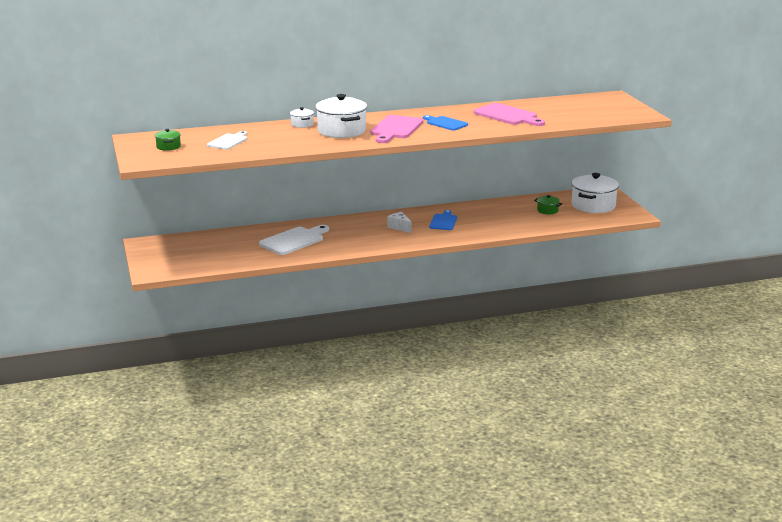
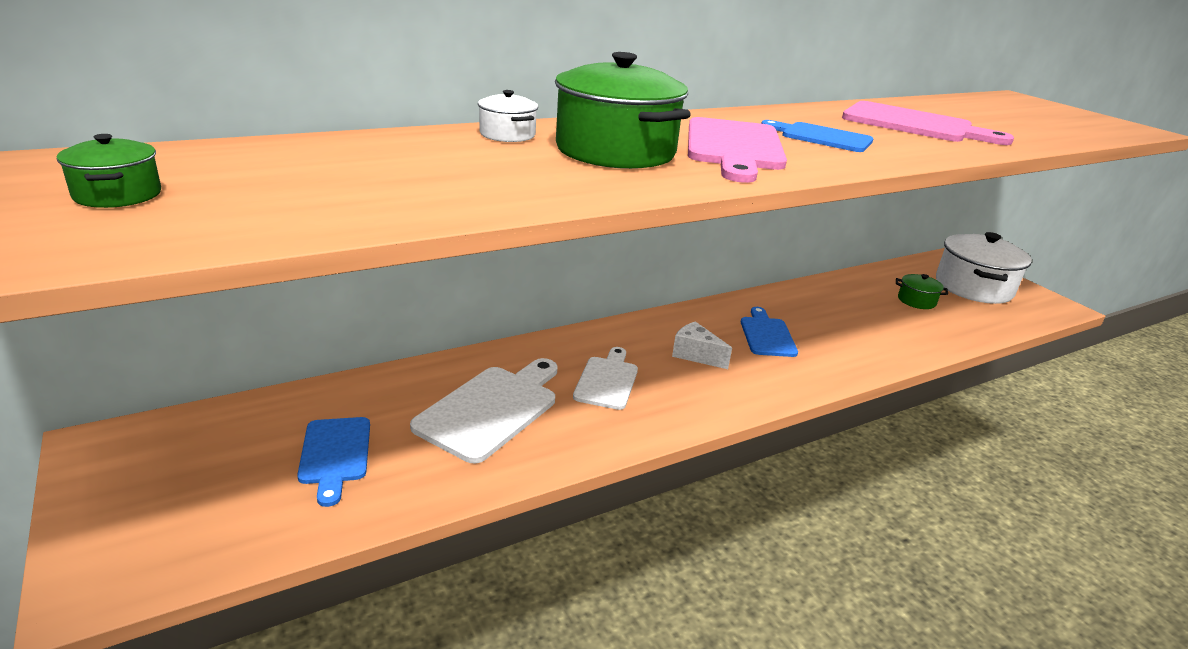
camera: 15 degrees left, 5 degrees up
(228, 141) = (321, 177): white cutting board -> white cutting board (607, 380)
(228, 249) = (335, 454): none -> blue cutting board
(341, 131) = (615, 151): white pot -> green pot

